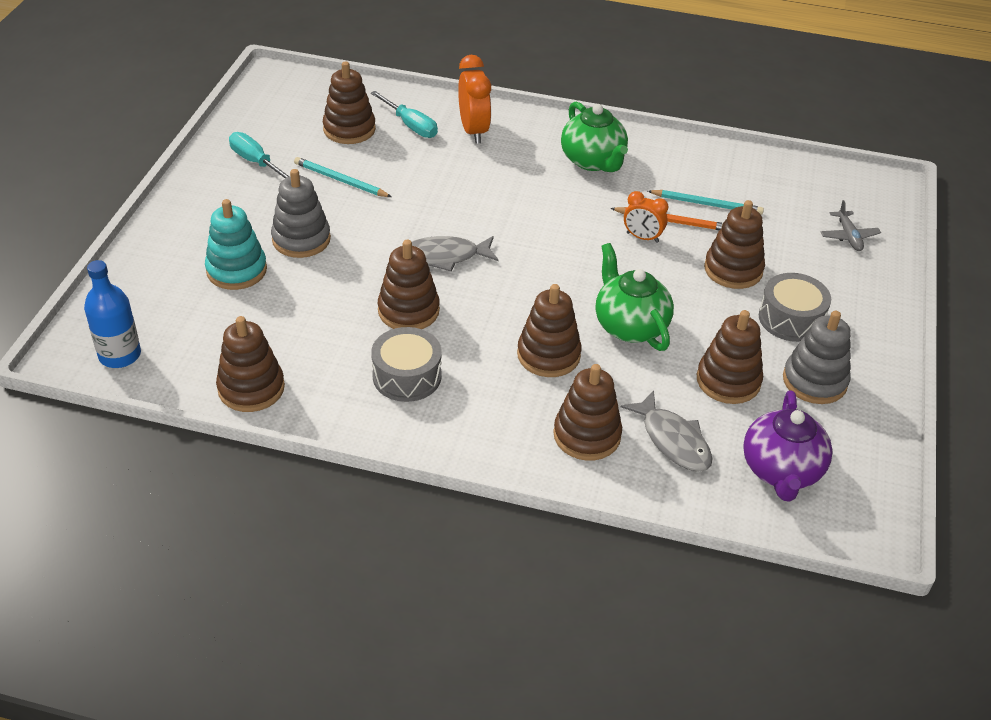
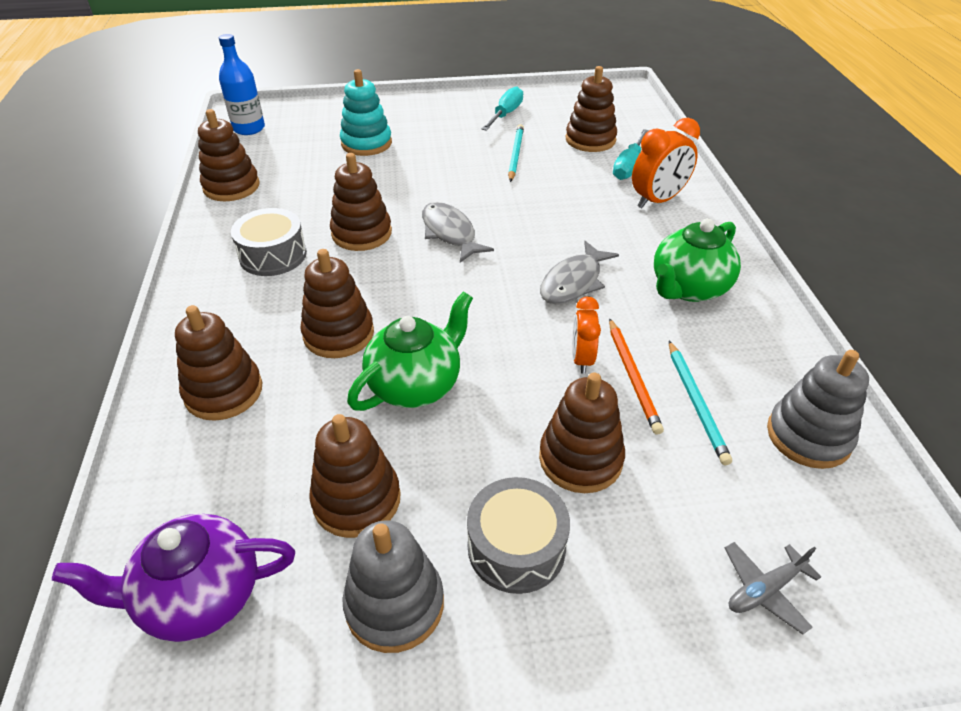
camera: 70 degrees right, 0 degrees up
(301, 239) = (423, 158): grey stacking toy -> grey stacking toy (808, 436)
(673, 440) = (232, 467): grey fish -> grey fish (573, 282)

